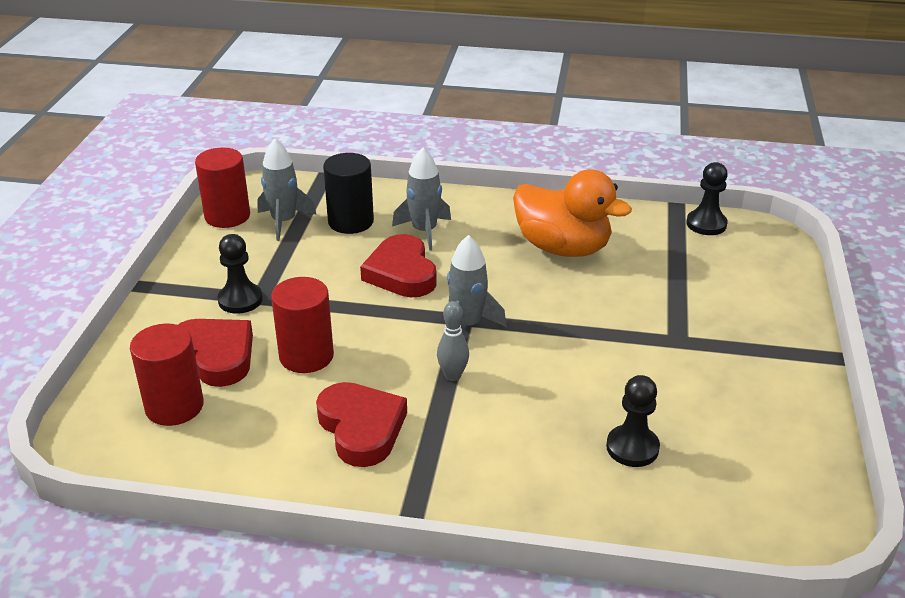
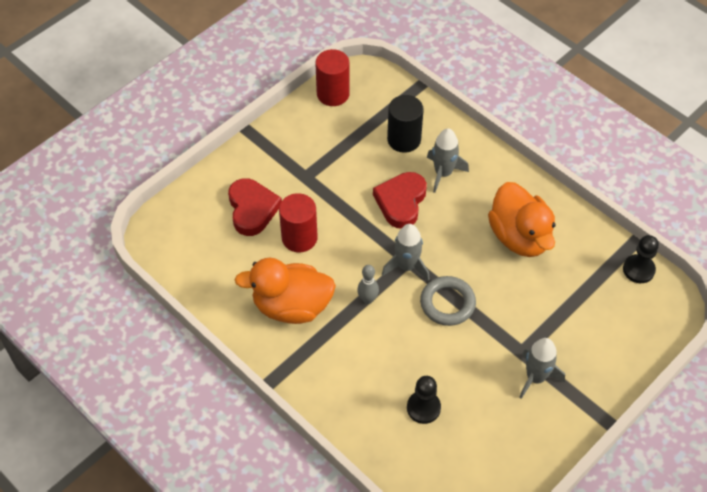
camera: 35 degrees right, 20 degrees up
(174, 406) = (209, 234): red cylinder -> none
(240, 300) = (293, 172): black pawn -> none
(284, 222) = (363, 117): grey rocket -> grey rocket (536, 377)
(361, 428) = (291, 306): red heart -> orange duck
(549, 336) = (447, 303): none -> grey ring

